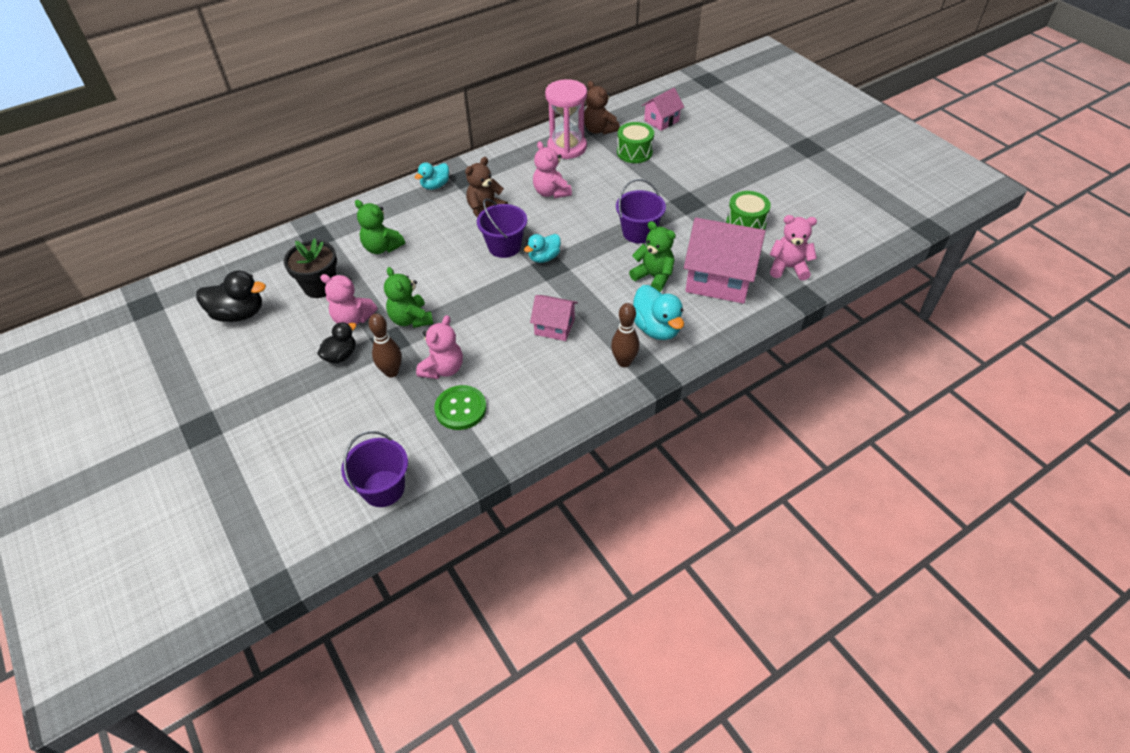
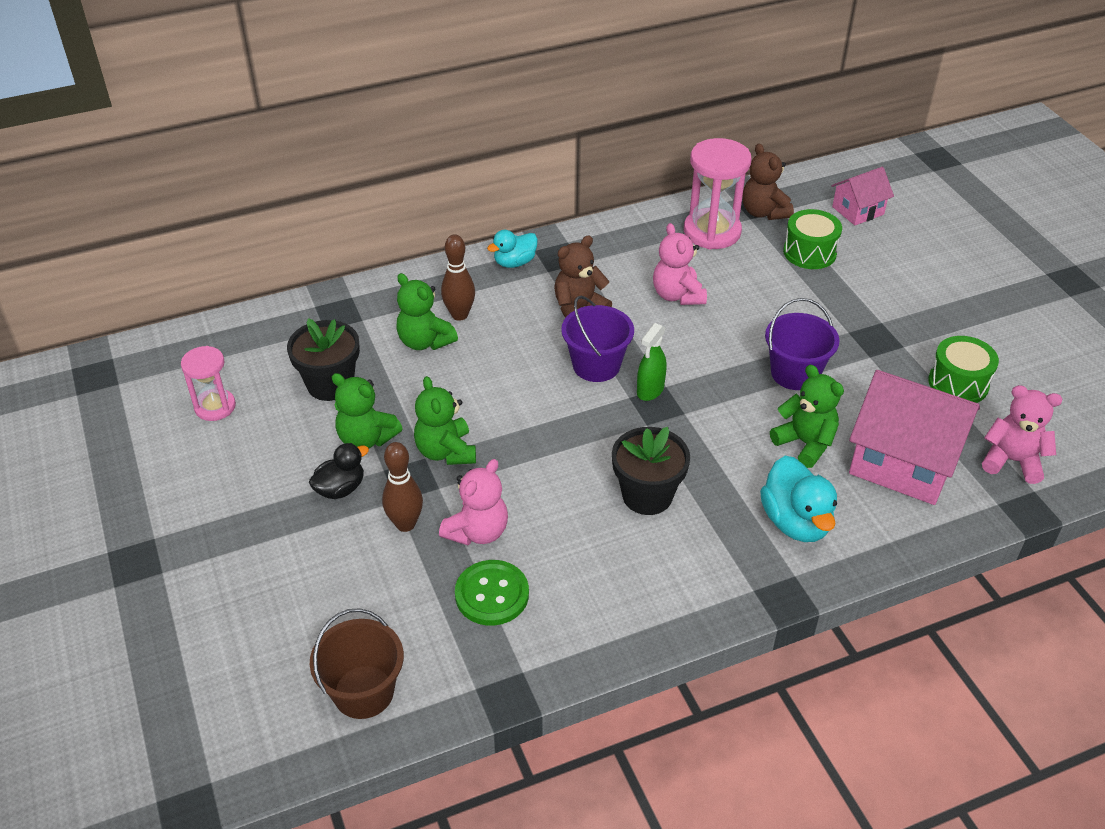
camera: 10 degrees right, 5 degrees down
(239, 314) = (215, 407): black duck -> pink hourglass
(353, 319) = (366, 439): pink teddy bear -> green teddy bear
(383, 488) = (363, 692): purple bucket -> brown bucket
(544, 257) = (650, 390): turquoise duck -> green spray bottle
(554, 327) = (647, 495): pink house -> black flower pot
(624, 362) = (739, 564): brown bowling pin -> brown bowling pin (459, 315)

